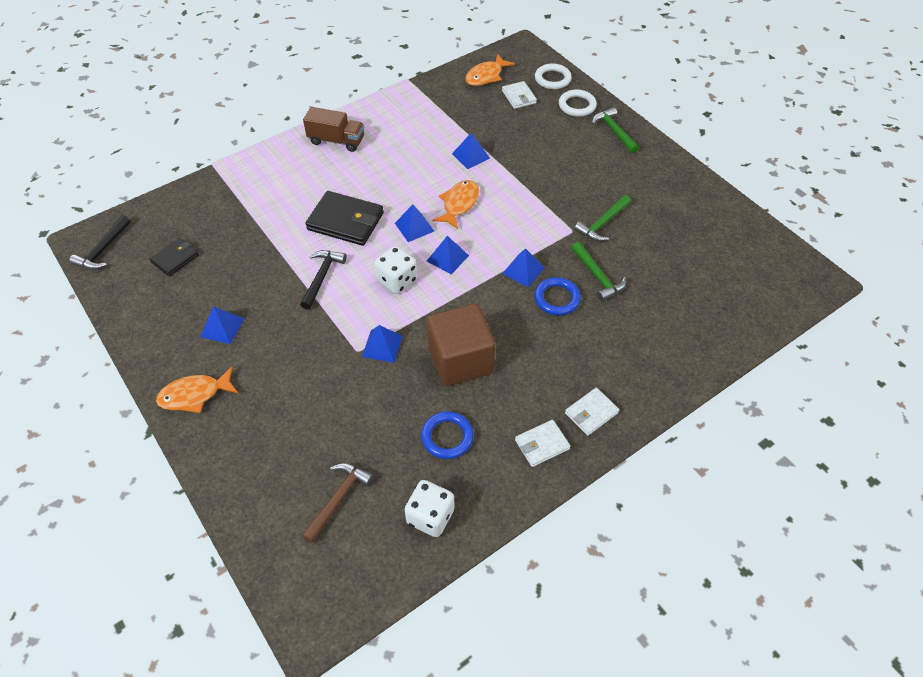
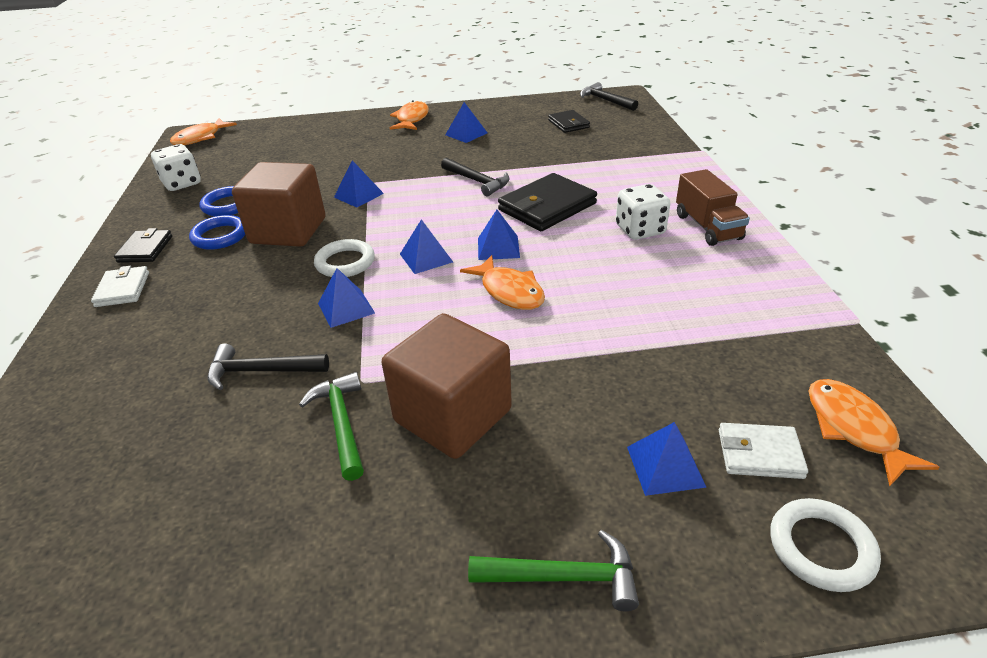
camera: 120 degrees right, 15 degrees down
(317, 600) = (200, 138): none -> orange fish
(336, 141) = (707, 227): brown truck -> brown truck turned 60 degrees counterclockwise
(338, 499) = (252, 154): brown hammer -> none
(397, 280) = (428, 219): white dice -> white dice (640, 230)
(470, 156) = (607, 332): blue pyramid -> blue pyramid (665, 466)
(542, 444) = (145, 249): white wallet -> black wallet
(557, 298) = (275, 320): blue ring -> blue ring (220, 236)
(567, 188) = (453, 415): none -> brown cube
(577, 105) = (692, 548): white ring -> white ring (345, 262)
(597, 276) = (261, 371): green hammer -> black hammer

